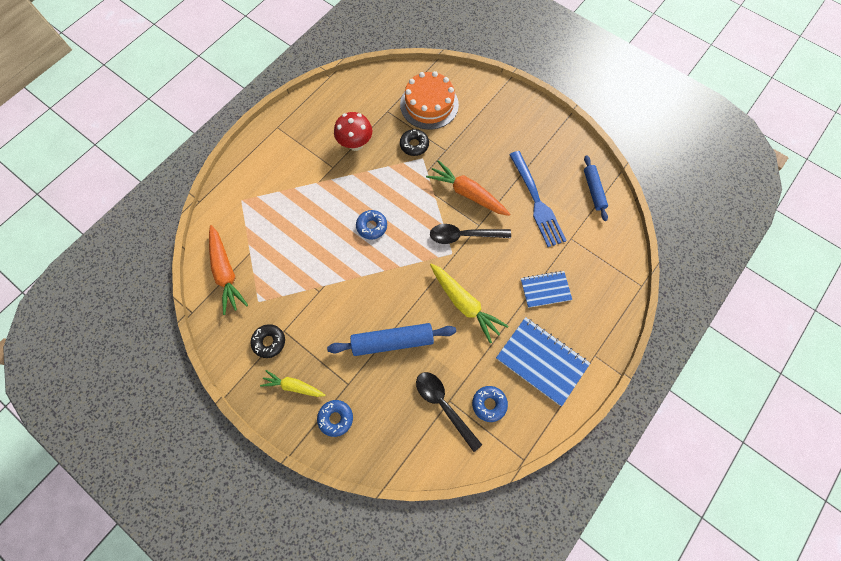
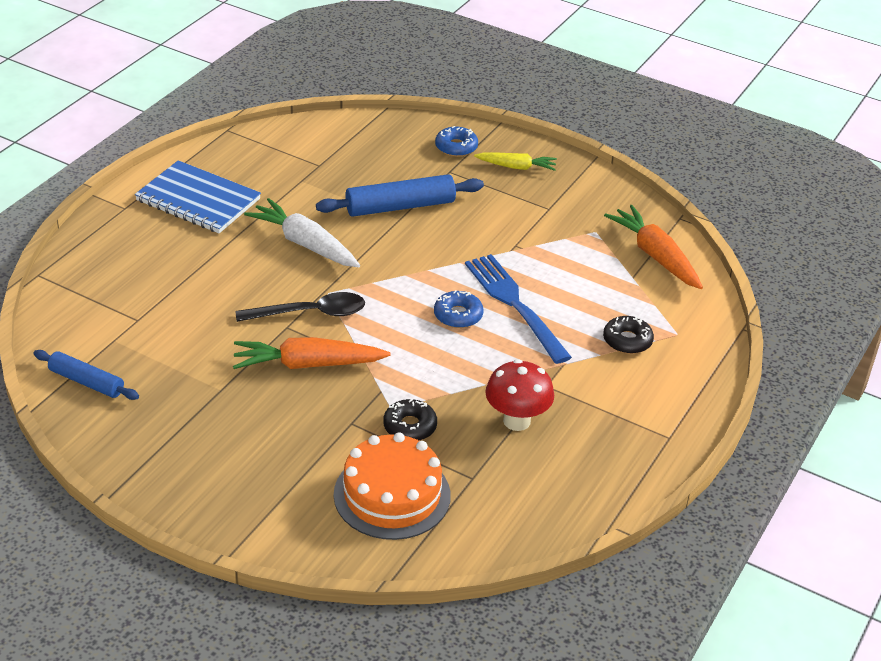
camera: 170 degrees right, 30 degrees down
(269, 342) = (563, 198): black donut -> black donut (627, 340)
(443, 405) = (326, 161): black spoon -> none
(464, 304) = (304, 244): yellow carrot -> white carrot
(467, 193) = (307, 364): orange carrot -> orange carrot turned 150 degrees clockwise
(489, 404) = (268, 165): blue donut -> none
(536, 201) = (189, 361): blue fork -> blue fork (515, 305)
(545, 289) = (185, 263): blue notebook -> none
(593, 190) = (86, 382): blue rolling pin -> blue rolling pin turned 45 degrees counterclockwise

